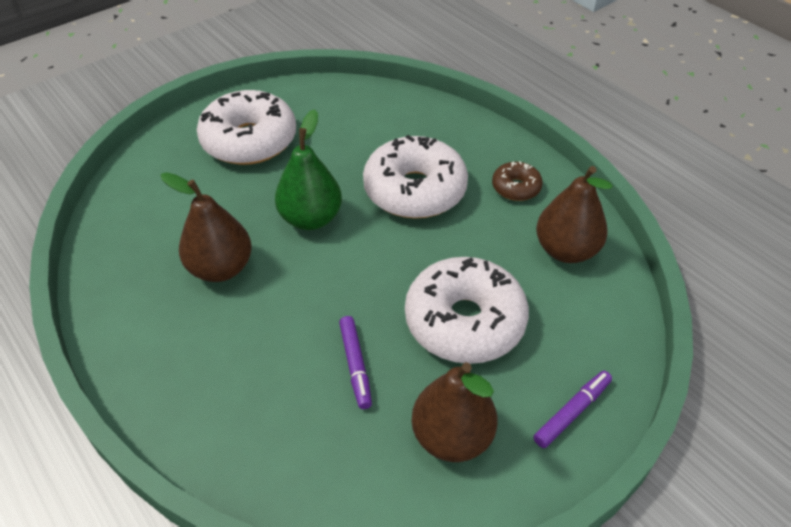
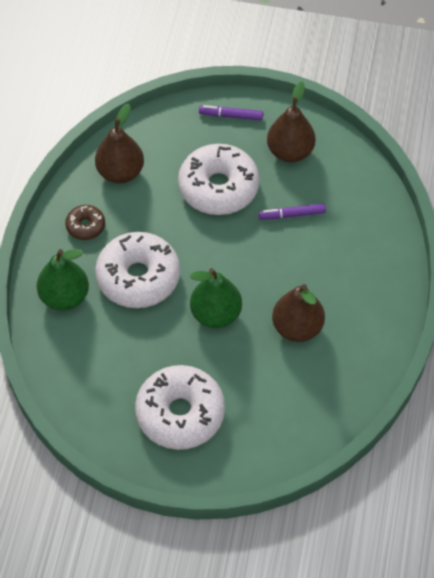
camera: 130 degrees left, 10 degrees up
(355, 365) = (292, 215): purple marker -> purple marker turned 135 degrees counterclockwise
(446, 135) = (64, 297): none -> green pear

